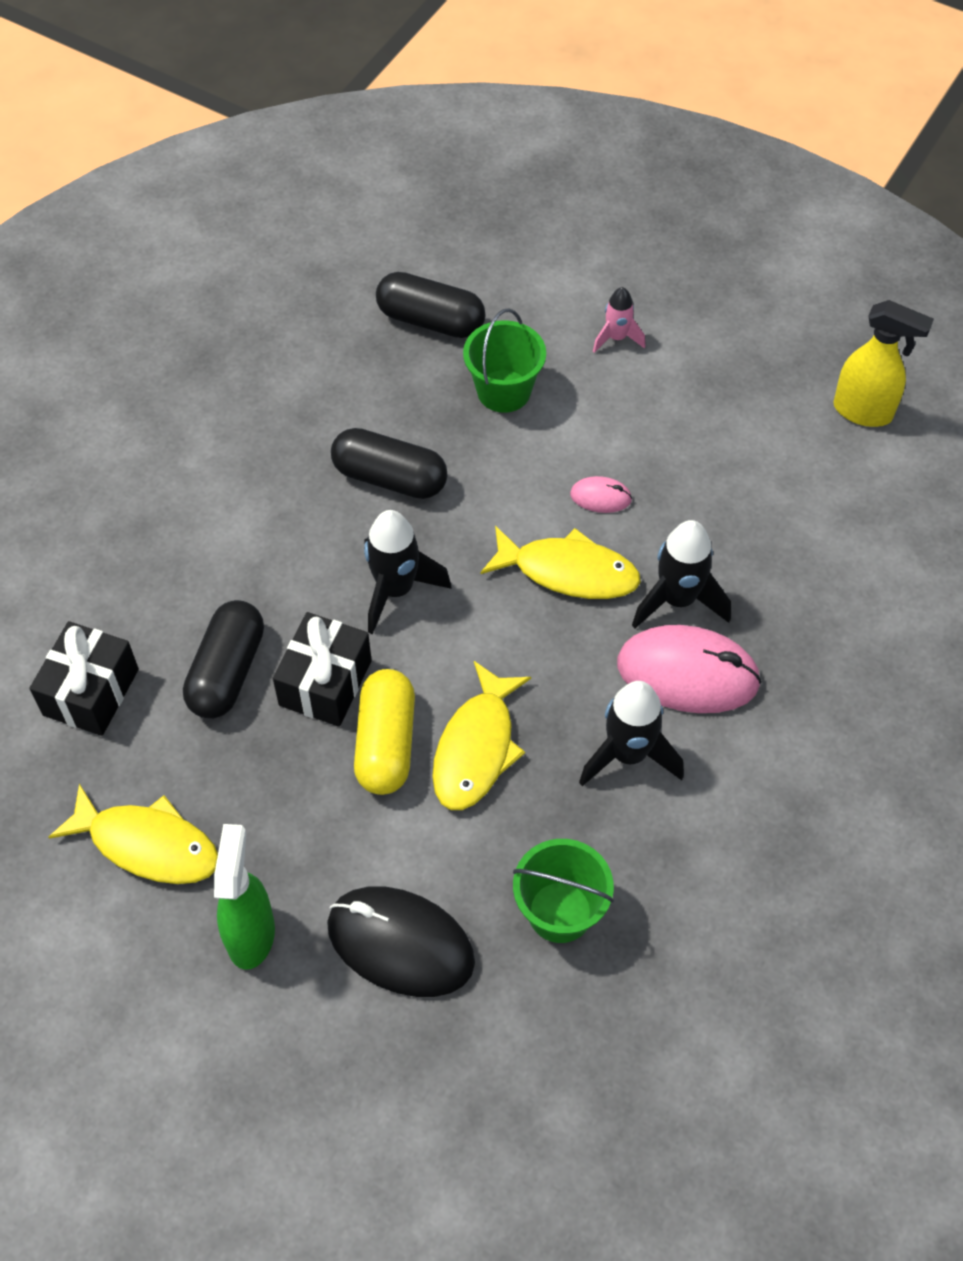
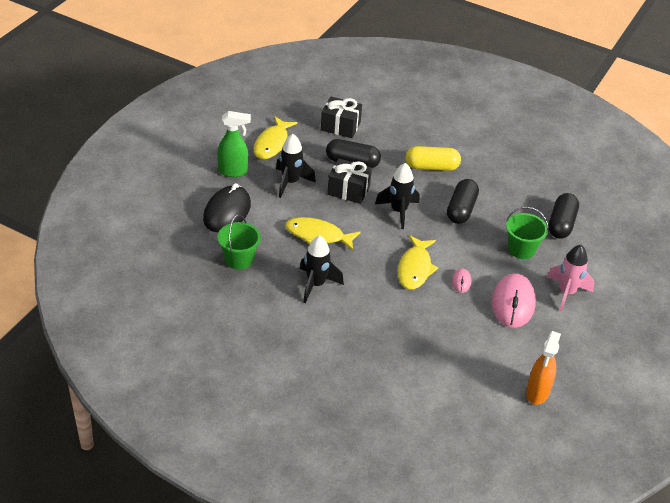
camera: 85 degrees right, 15 degrees down
(386, 743) = (319, 208): yellow capsule -> yellow capsule (431, 167)
(617, 338) = (566, 293): pink rocket -> pink rocket, size x1.68
(678, 600) = (403, 307): black rocket -> black rocket (290, 182)
(688, 673) = (361, 308): pink mouse -> pink mouse (513, 303)
(863, 412) = (537, 393): yellow spray bottle -> orange spray bottle

